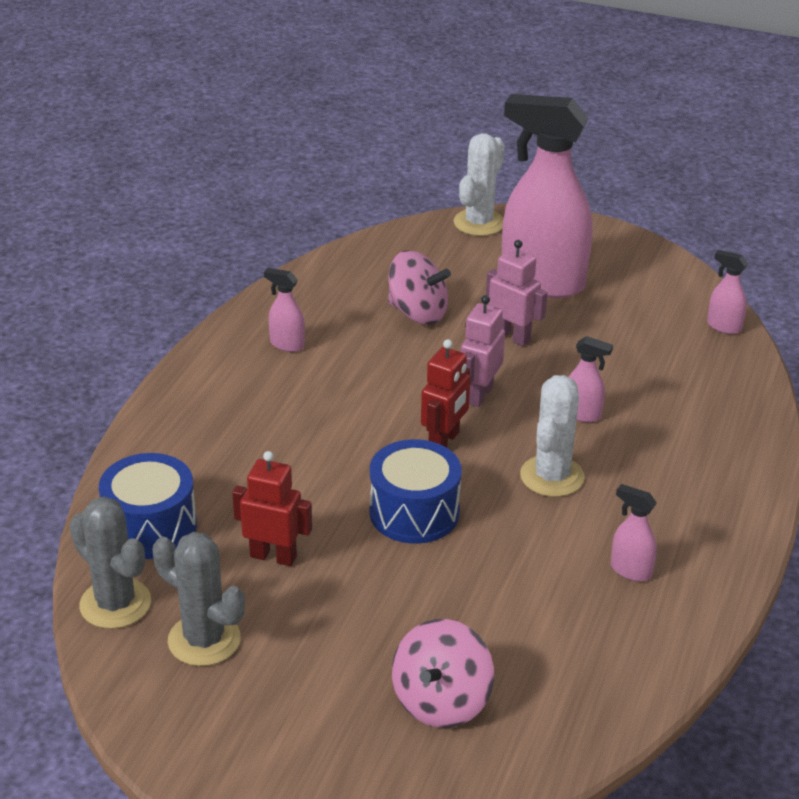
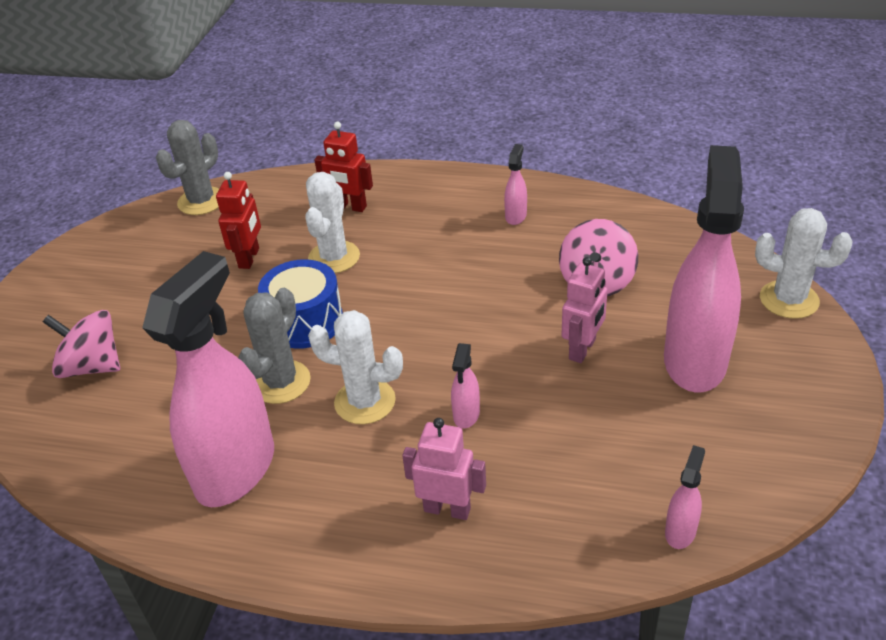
camera: 85 degrees right, 5 degrees up
(151, 527) = (278, 199): blue drum -> none
(204, 640) = (165, 244): grey cactus -> grey cactus (281, 382)
(303, 484) = (334, 257): none -> white cactus
(444, 441) = (403, 326): red robot -> red robot (350, 207)
(479, 395) = (478, 338): pink robot -> pink robot (447, 509)
(630, 570) = (236, 469): pink spray bottle -> pink spray bottle, size x2.47

